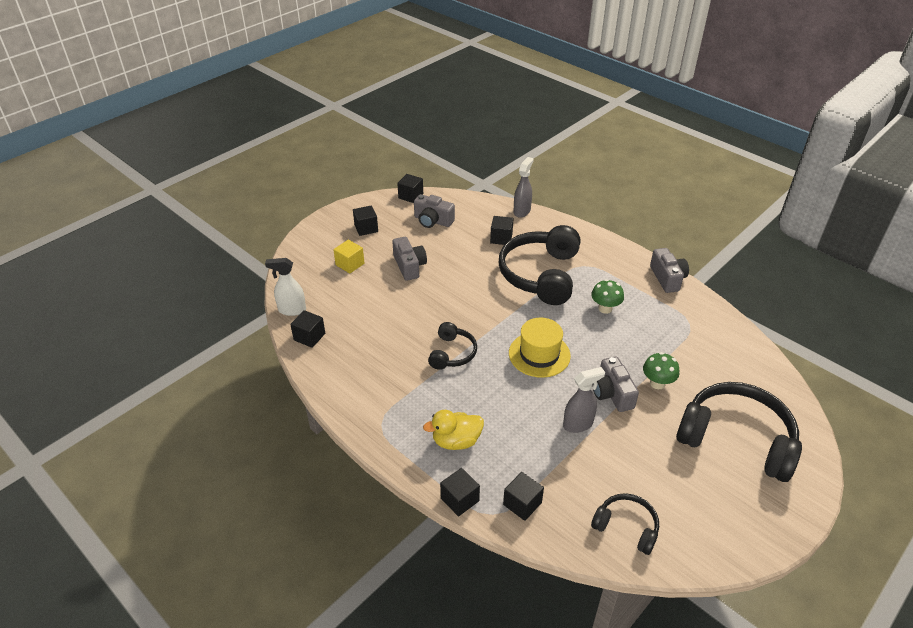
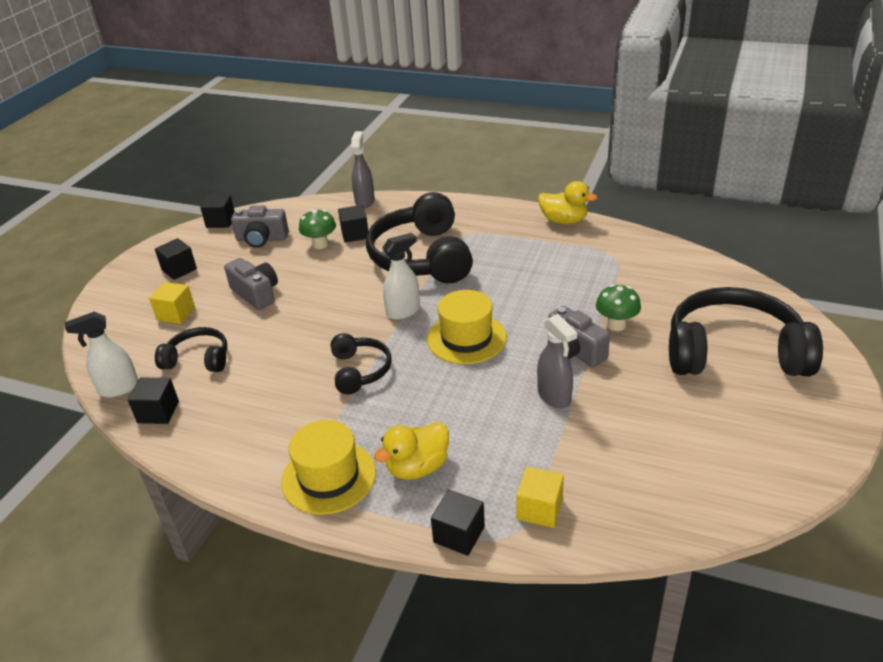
camera: 20 degrees left, 5 degrees down
(395, 425) = (328, 477): none -> yellow hat
(505, 316) = (403, 311): none -> white spray bottle
(522, 503) = (539, 509): black cube -> yellow cube
(578, 424) = (554, 396): grey spray bottle -> grey spray bottle turned 105 degrees clockwise
(605, 308) = (514, 269): green mushroom -> green mushroom (320, 244)
(626, 527) = (676, 488): black headphones -> black headphones (198, 359)
(667, 278) = (564, 221): grey camera -> yellow duck

